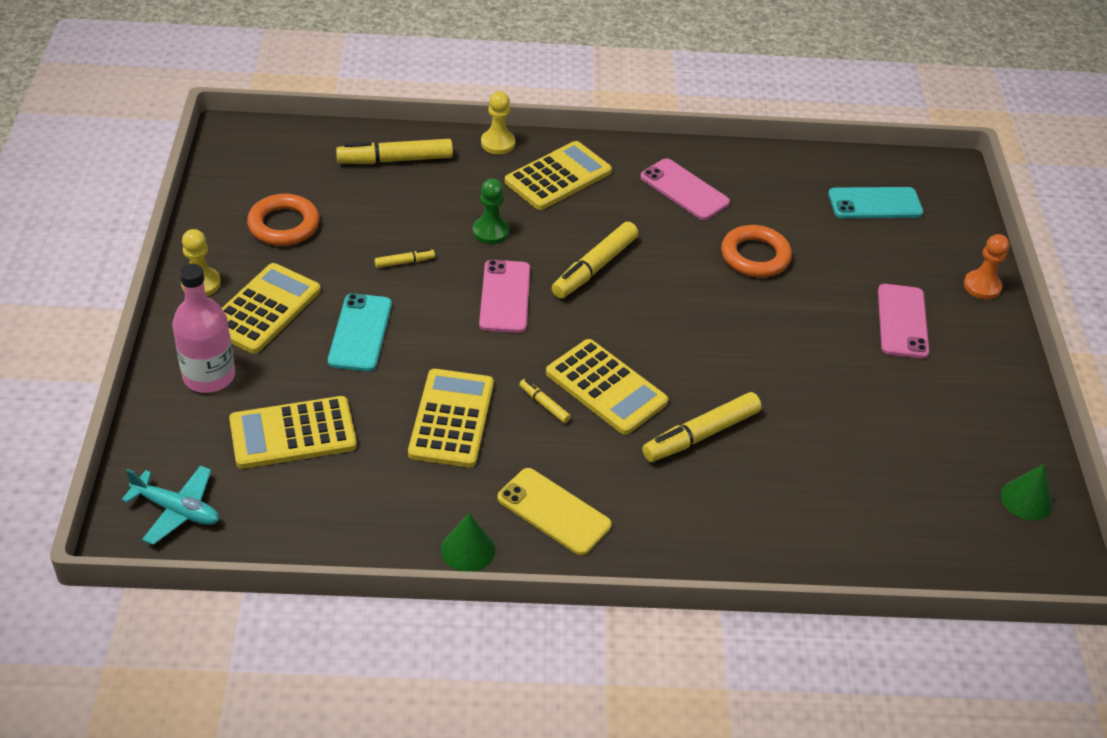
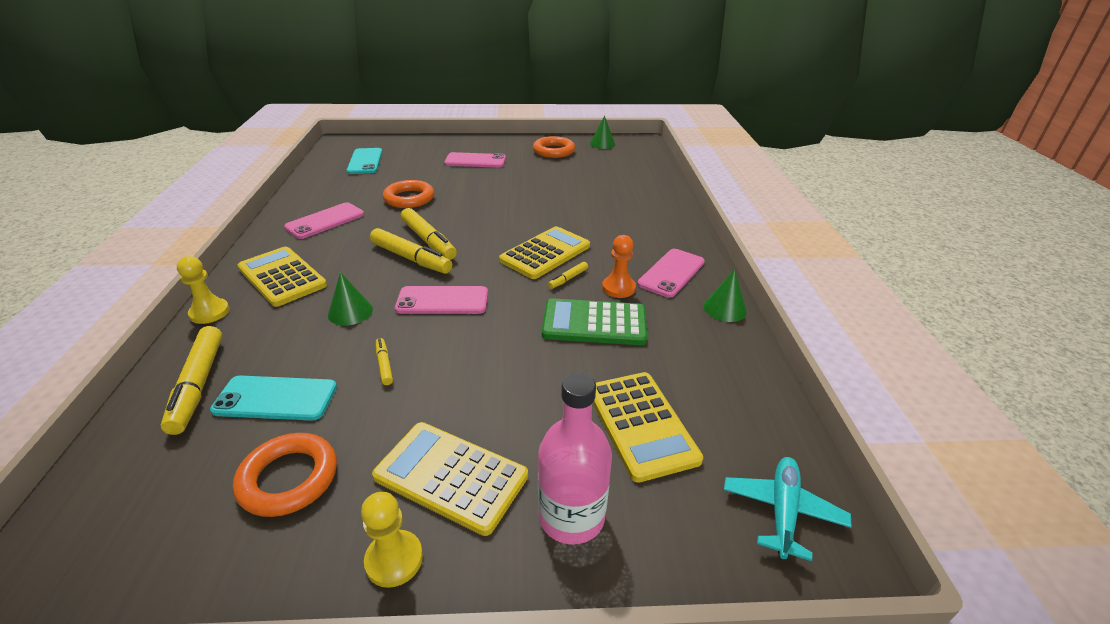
camera: 90 degrees left, 10 degrees down
(360, 333) = (490, 388): turquoise phone -> turquoise phone (276, 398)
(451, 419) = (594, 323): yellow calculator -> green calculator
(490, 232) = (350, 312): green pawn -> green cone
(554, 512) = (671, 273): yellow phone -> pink phone
(701, 435) = (582, 220): yellow marker -> yellow marker (428, 241)
(970, 423) = (553, 151): none -> orange ring
(982, 286) = (447, 141): orange pawn -> orange pawn (618, 288)

